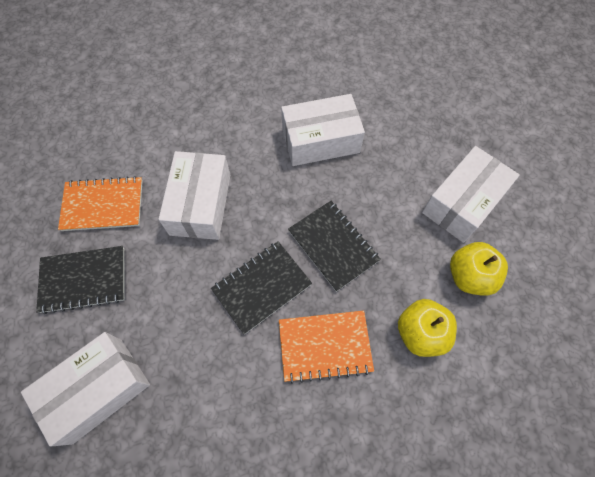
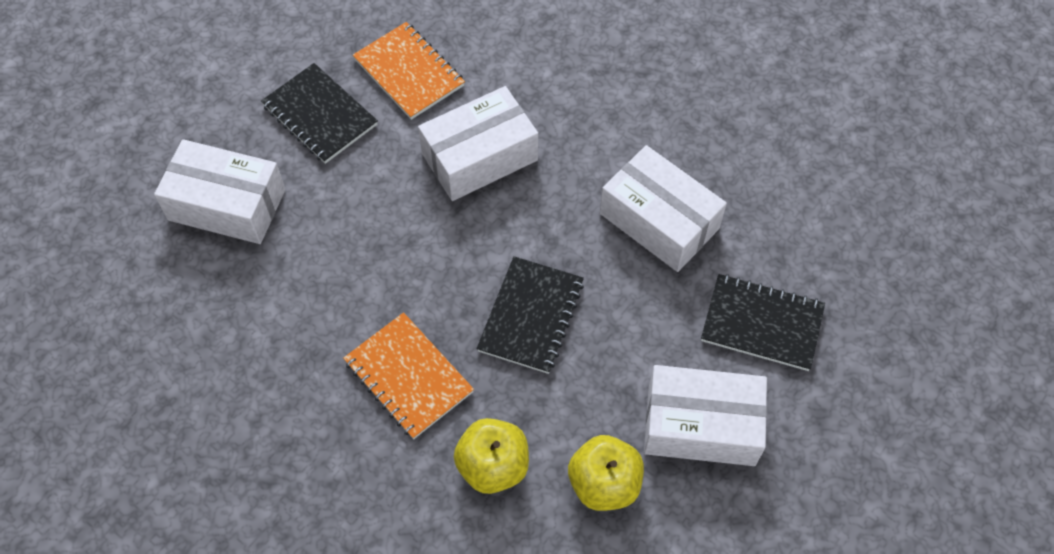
camera: 55 degrees right, 5 degrees down
(261, 287) = (429, 276): black notebook -> black notebook (762, 324)

